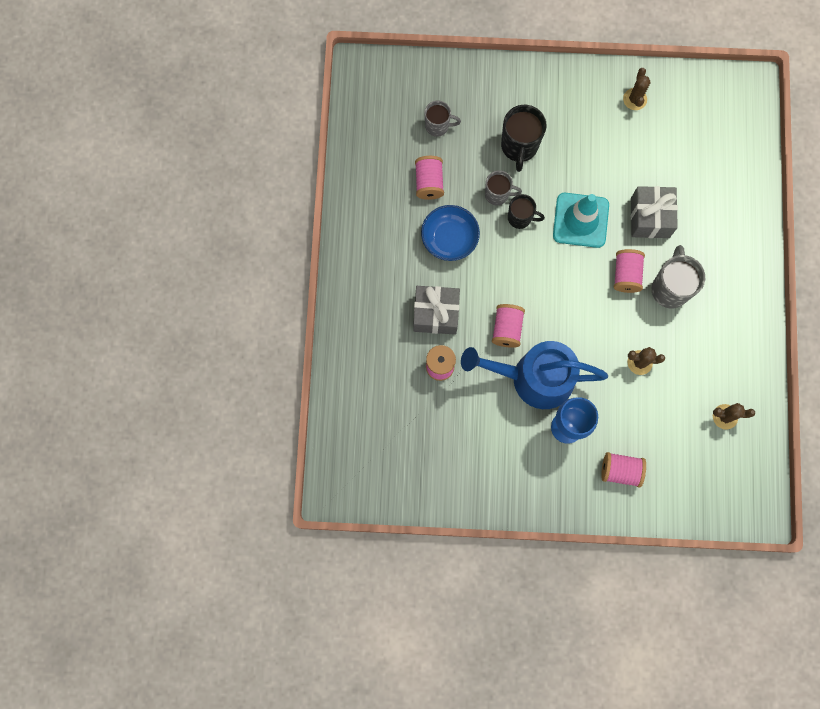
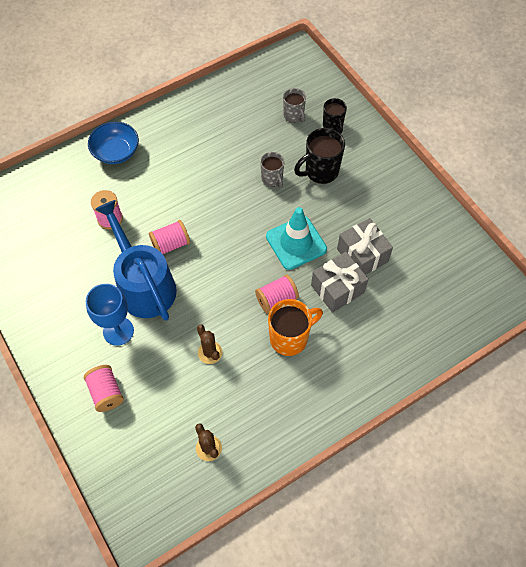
camera: 55 degrees right, 15 degrees down
(429, 182) = (247, 134): pink spool -> none
(436, 314) = (149, 193): grey gift -> grey gift (362, 255)
(449, 238) = (214, 169): blue bowl -> blue bowl (116, 152)
(520, 218) = (266, 203): black mug -> black mug (333, 126)
(635, 99) = (424, 222): brown cactus -> none
(670, 288) = (290, 338): grey mug -> orange mug

